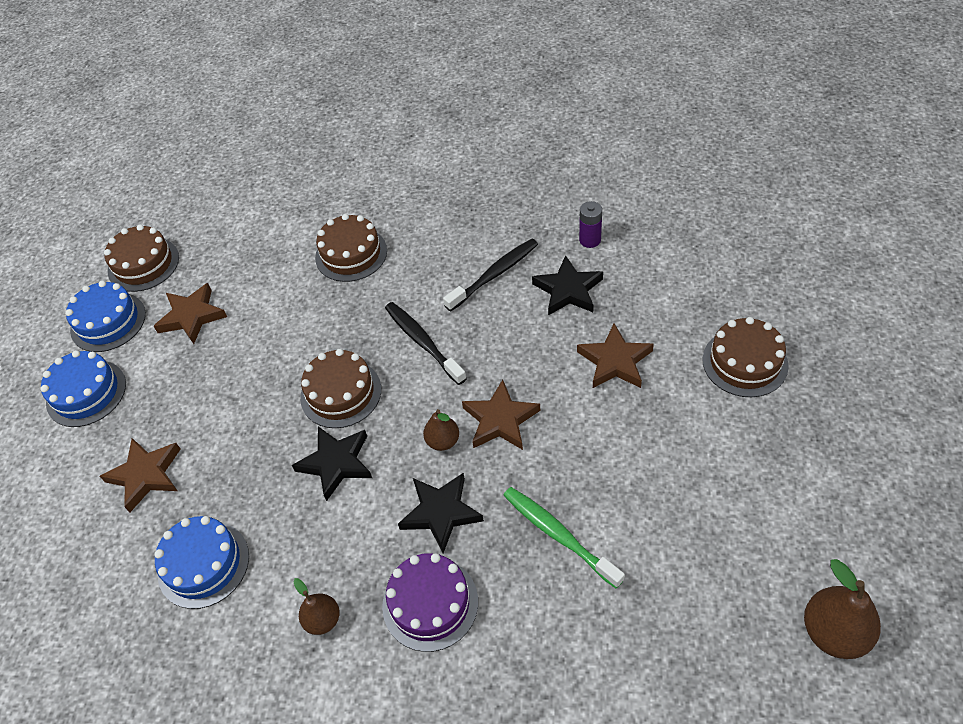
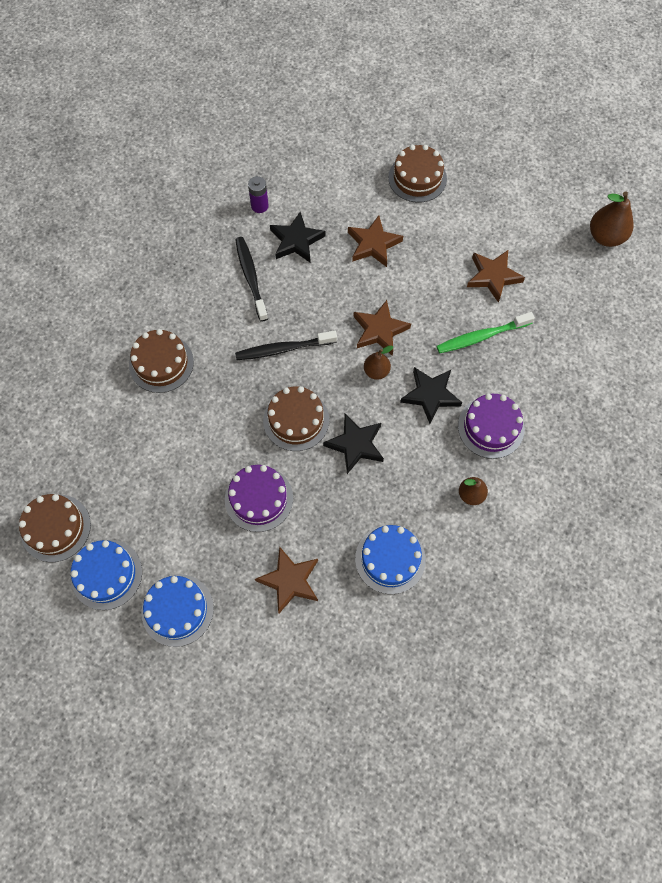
camera: 70 degrees left, 15 degrees up
(192, 316) = (147, 504): brown star -> brown star (493, 276)
(232, 403) = (259, 498): none -> purple cake

